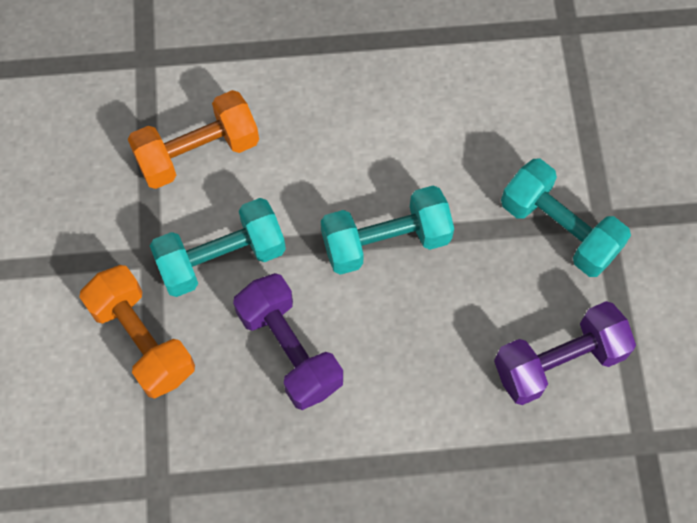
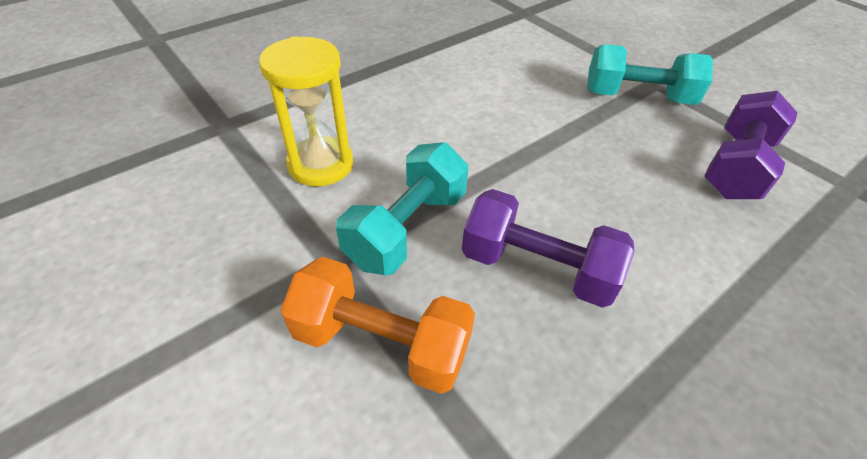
camera: 35 degrees left, 20 degrees down
(198, 152) = (321, 165): orange dumbbell -> yellow hourglass
(386, 241) = (533, 154): turquoise dumbbell -> none

